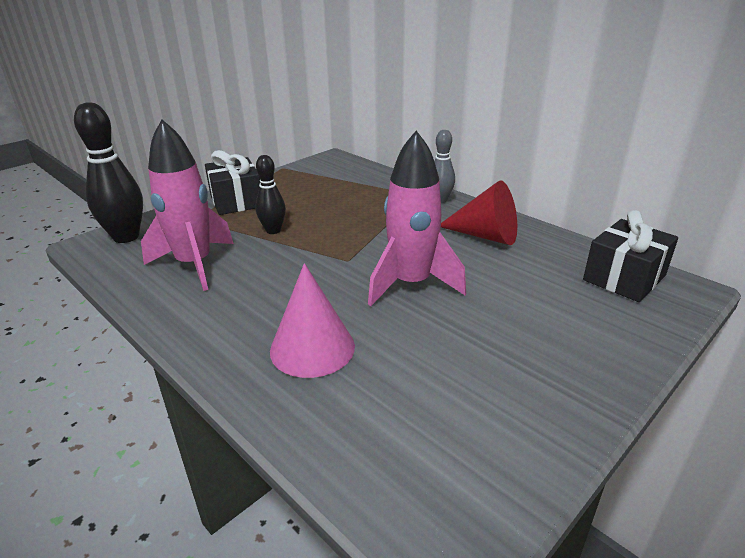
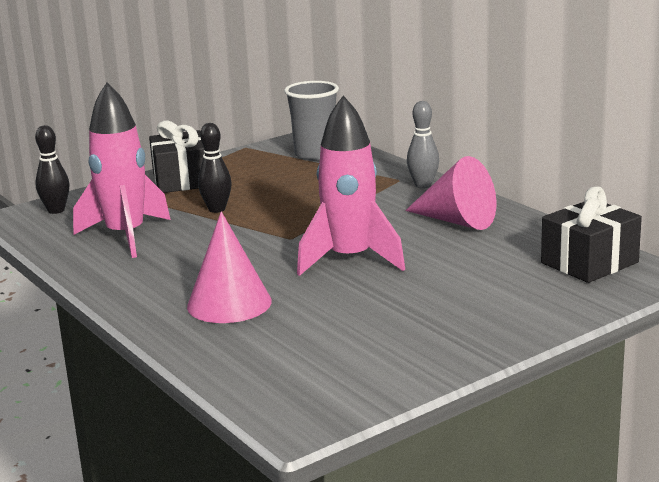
camera: 10 degrees right, 10 degrees down
(126, 237) = (56, 210): black bowling pin -> black bowling pin, size x0.60
(341, 173) = (315, 155): none -> grey cup
(485, 235) = (457, 221): red cone -> pink cone

